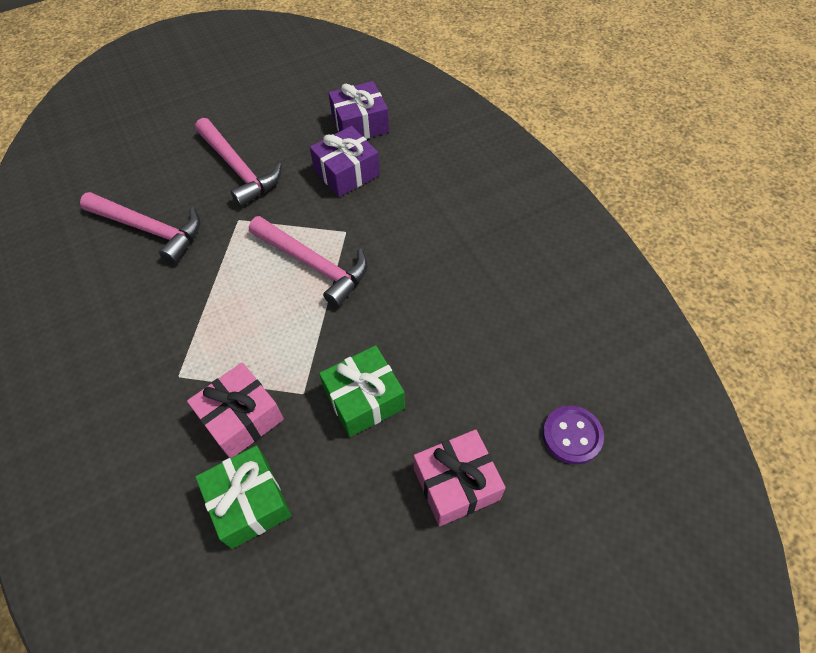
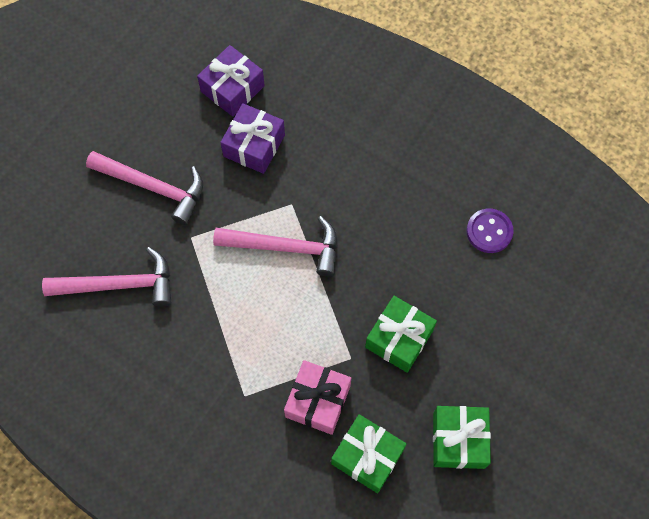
camera: 30 degrees left, 10 degrees up
(357, 540) = (458, 440): none -> green gift
(456, 484) = (501, 366): pink gift -> none
(572, 435) = (559, 289): purple button -> purple button (489, 231)

